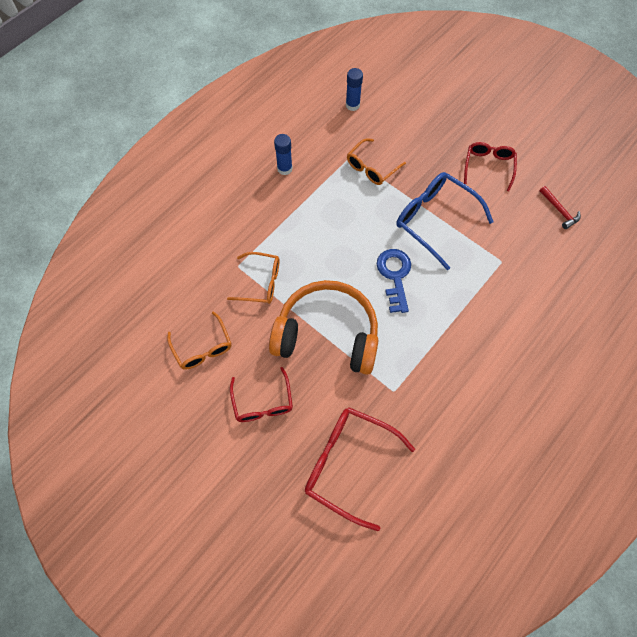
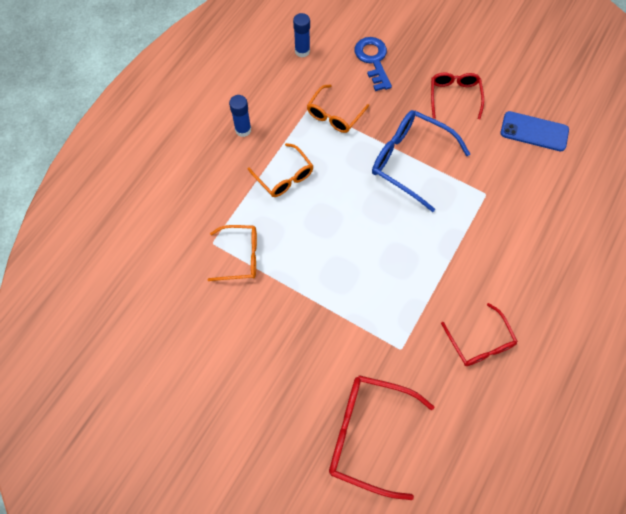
camera: 10 degrees left, 0 degrees up
(203, 347) = (191, 337): orange glasses -> orange glasses (284, 177)
(263, 402) = (266, 385): red glasses -> red glasses (480, 342)
(327, 334) = (320, 300): orange headphones -> none
(394, 276) = (379, 227): blue key -> blue key (373, 60)
(559, 210) = (534, 131): red hammer -> blue phone

